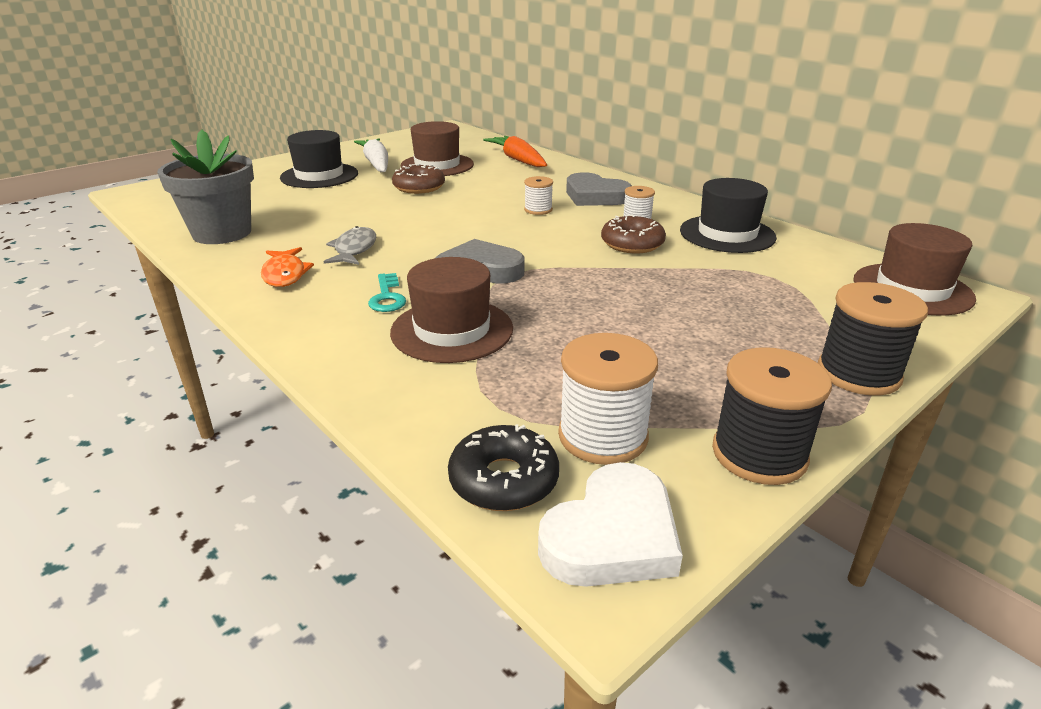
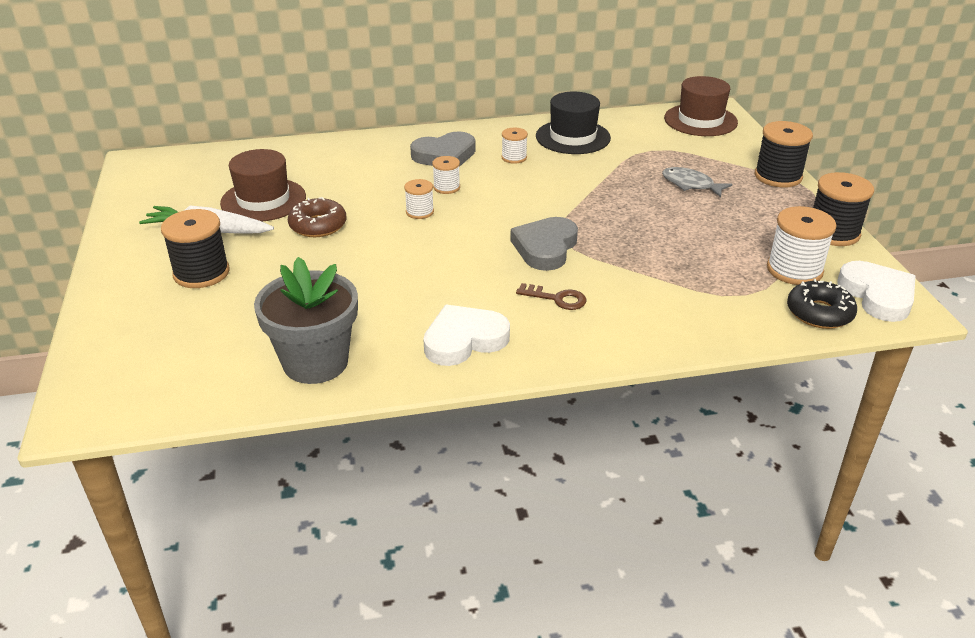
camera: 60 degrees left, 5 degrees up
(285, 274) = (464, 340): orange fish -> white heart
(319, 176) = (201, 273): black hat -> black spool
(354, 249) = (442, 294): grey fish -> grey fish (691, 184)
(387, 297) = (557, 299): turquoise key -> brown key
(452, 330) = (634, 284): brown hat -> none
(482, 211) = (419, 212): none -> white spool
(518, 160) = (306, 158): orange carrot -> none
(632, 244) = (555, 174): brown donut -> none

